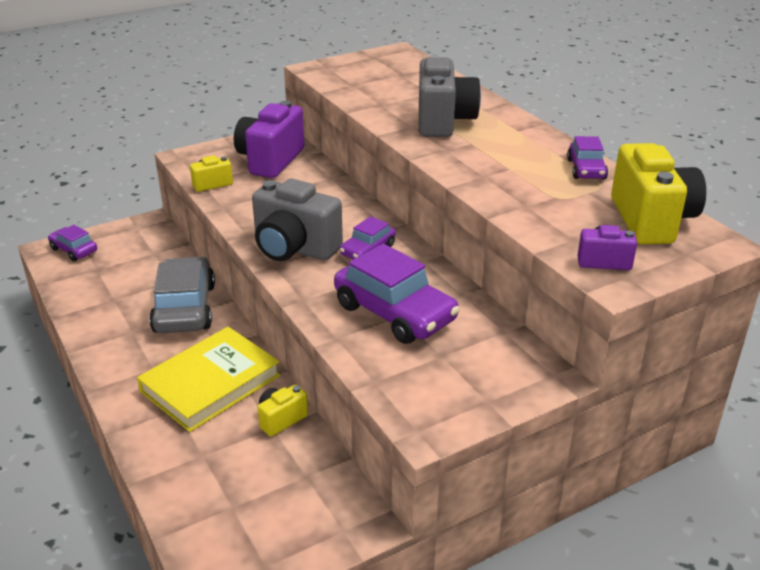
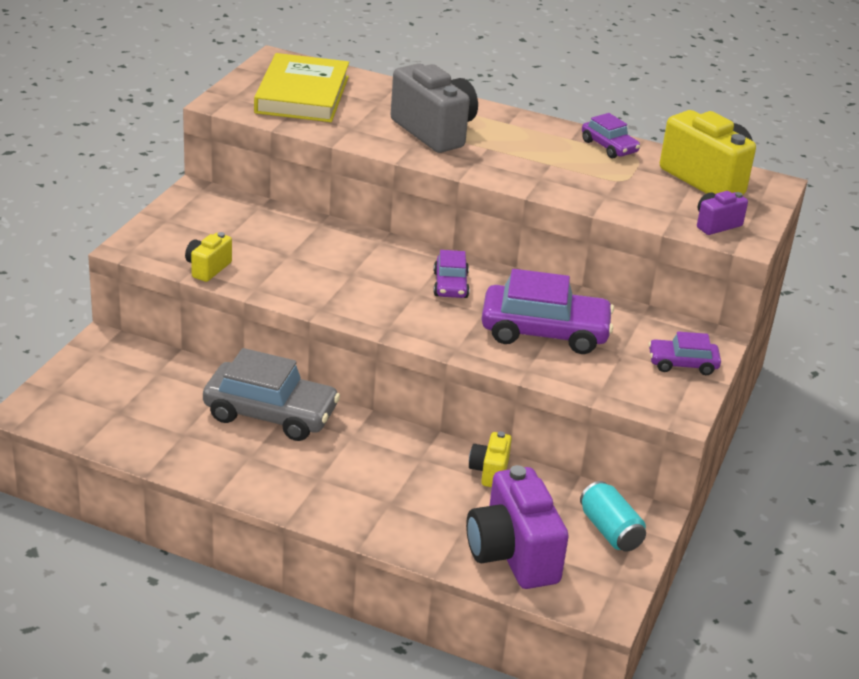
camera: 40 degrees left, 0 degrees up
(74, 250) = (60, 402): purple car -> purple car (682, 364)
(184, 308) = (270, 414): grey car -> grey car turned 150 degrees clockwise
(210, 383) = (390, 469): yellow book -> yellow book (302, 94)
(270, 160) = (232, 224): purple camera -> purple camera (512, 555)
(294, 248) = (384, 306): grey camera -> none
(315, 519) = (610, 531): none -> turquoise can

